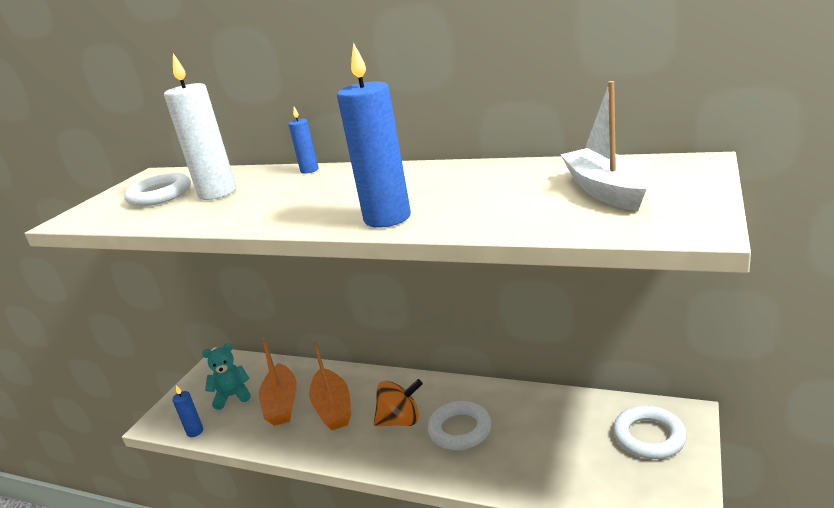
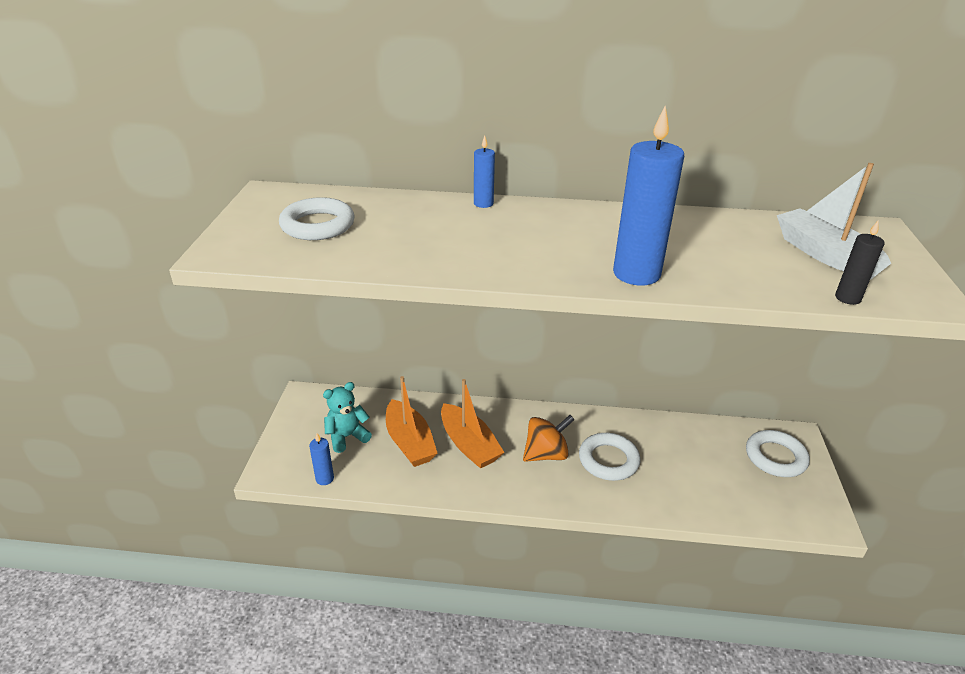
camera: 20 degrees left, 10 degrees up
(217, 193) = (395, 227): white candle -> none
(591, 230) = (847, 298): none -> black candle

